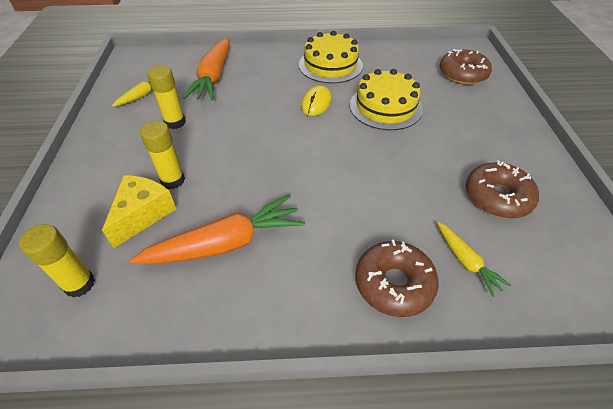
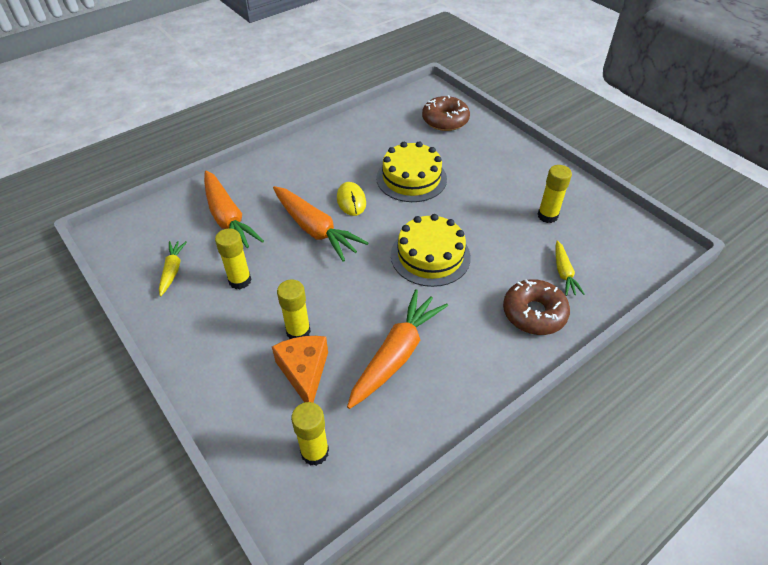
camera: 35 degrees left, 0 degrees up
(143, 214) = (304, 372): yellow cheese -> orange cheese
(266, 111) = (315, 229): none -> orange carrot
(330, 65) = (328, 157): yellow cake -> yellow cake (430, 256)
(466, 261) = (563, 273): yellow carrot -> yellow carrot turned 60 degrees clockwise
(497, 197) = (547, 216): brown donut -> yellow glue stick

